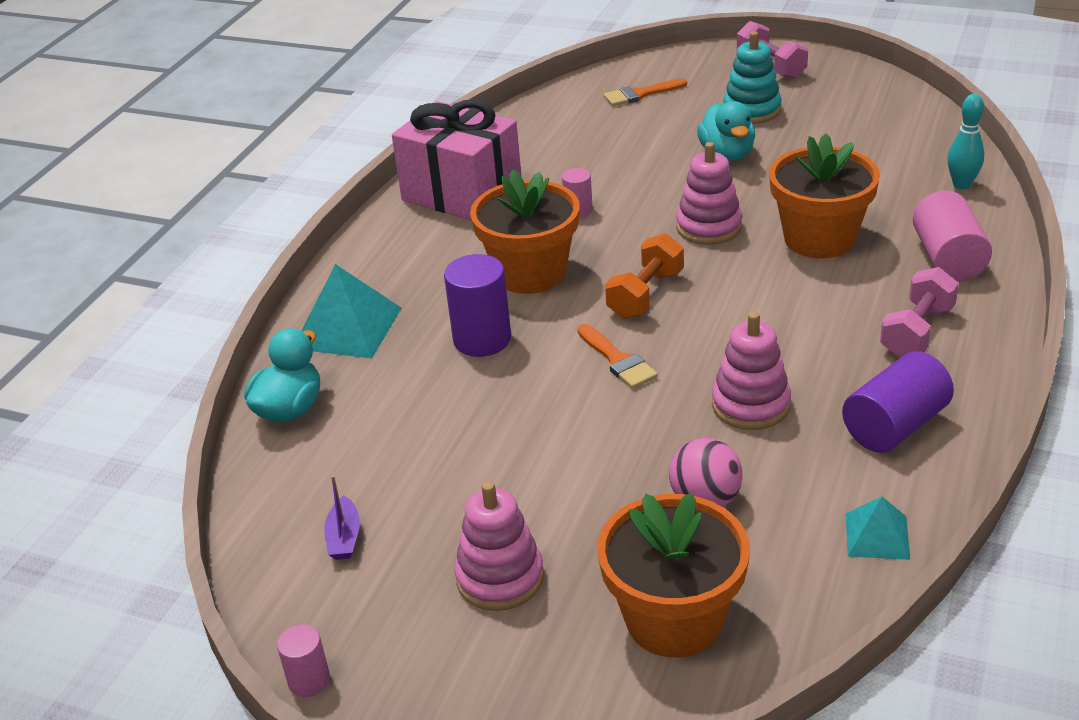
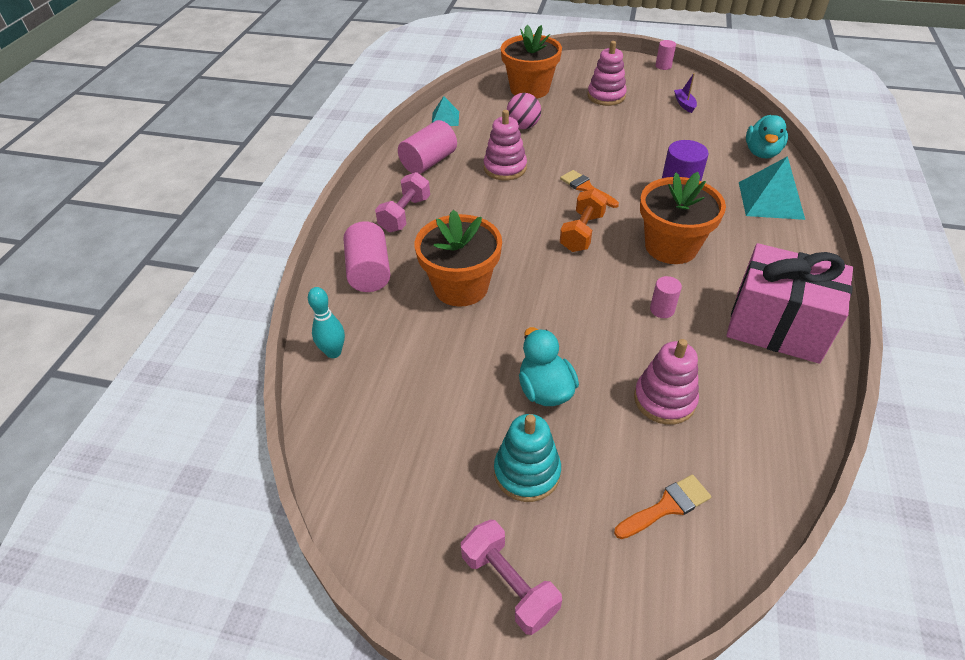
camera: 170 degrees right, 10 degrees up
(709, 227) = (548, 295): pink stacking toy -> pink stacking toy (664, 399)
(894, 426) = (429, 162): purple cylinder -> pink cylinder

